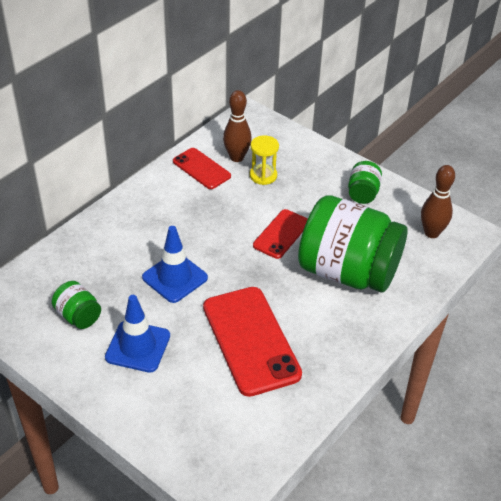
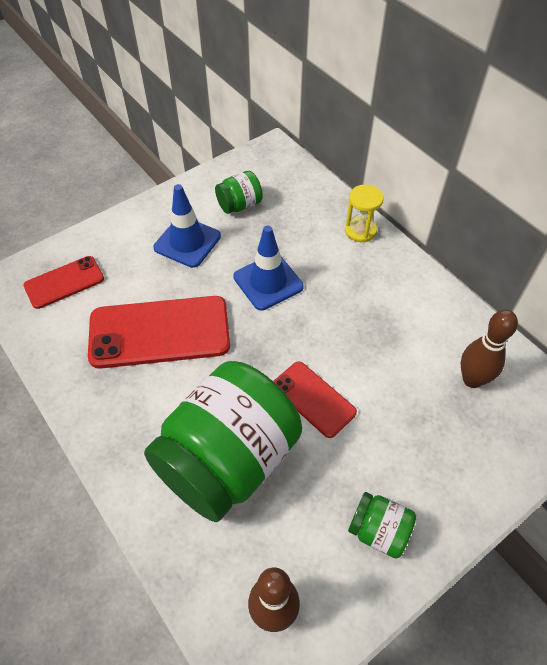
camera: 105 degrees right, 10 degrees up
(201, 169) = (450, 335): red phone -> red phone (64, 282)
(263, 175) = (431, 403): yellow hourglass -> yellow hourglass (360, 231)

